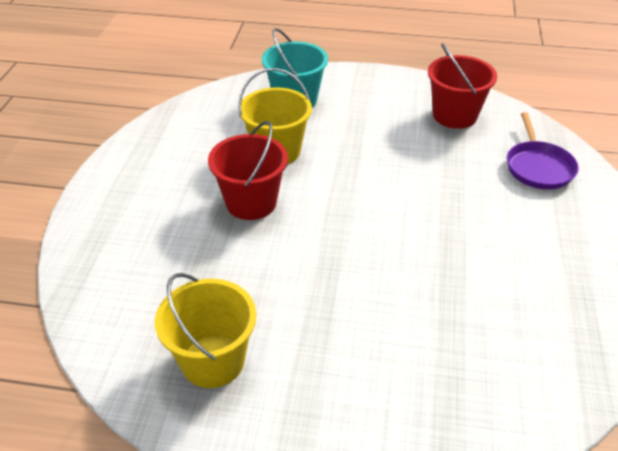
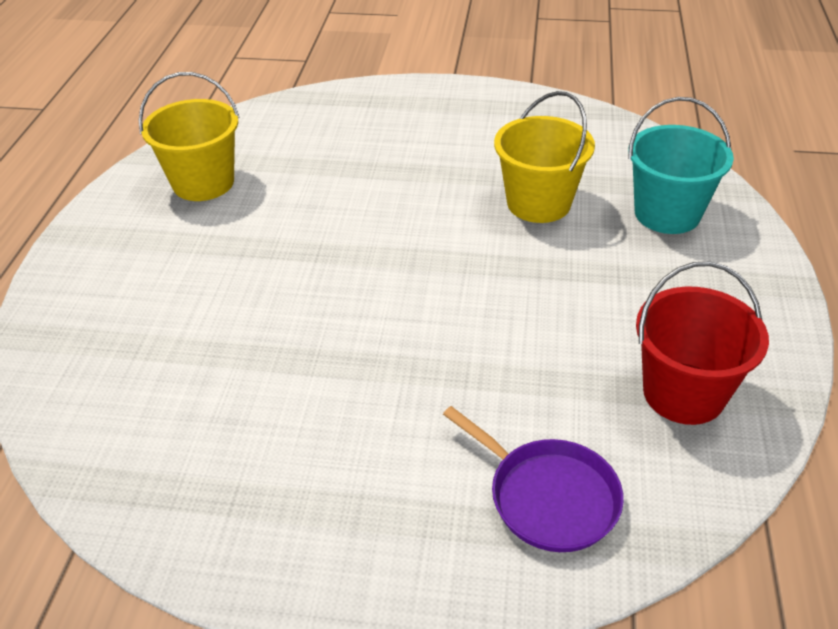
camera: 90 degrees right, 0 degrees up
(251, 202) = (433, 189): red bucket -> none
(538, 167) = (548, 497): purple pan -> purple pan turned 135 degrees counterclockwise

